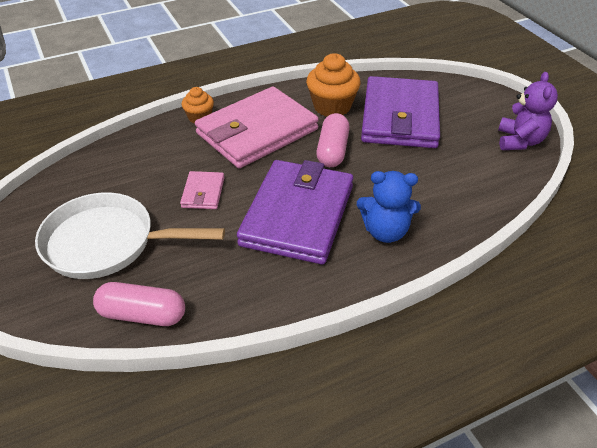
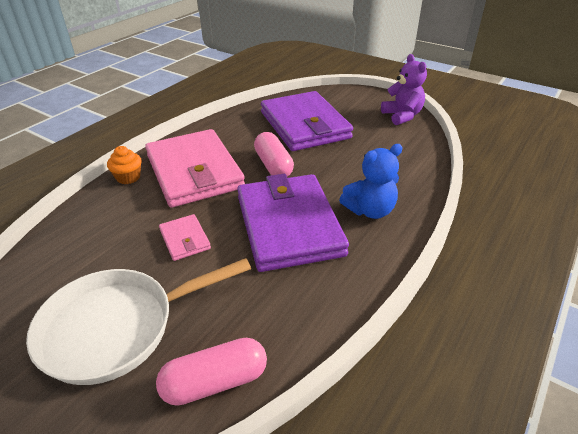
camera: 30 degrees left, 5 degrees down
(257, 131) = (194, 172): pink wallet -> pink wallet turned 45 degrees counterclockwise
(332, 106) = (244, 133): orange cupcake -> none

